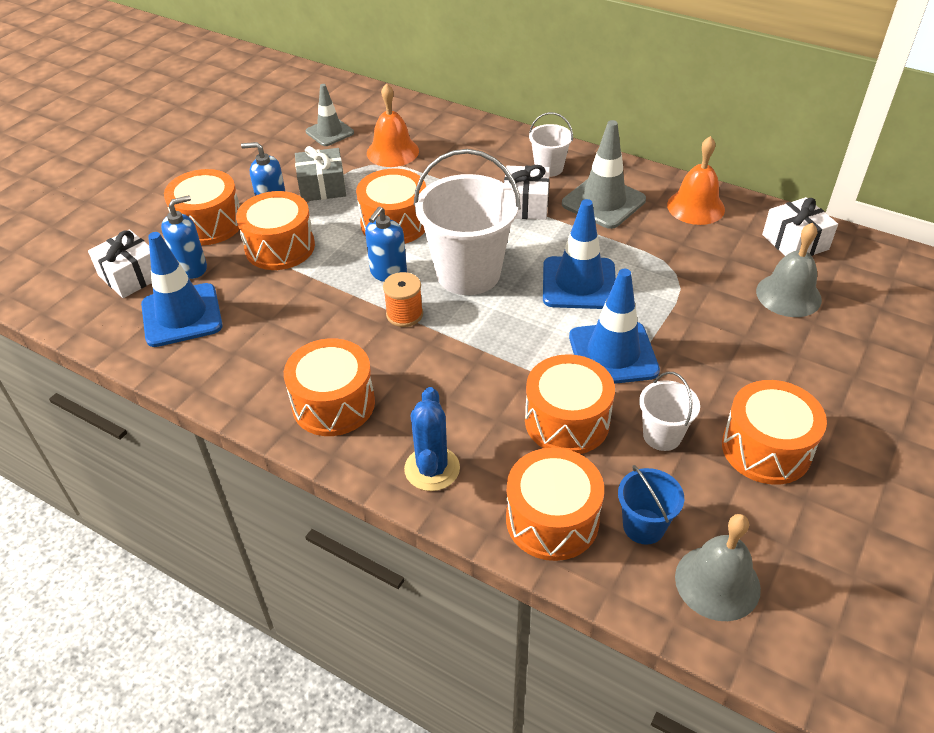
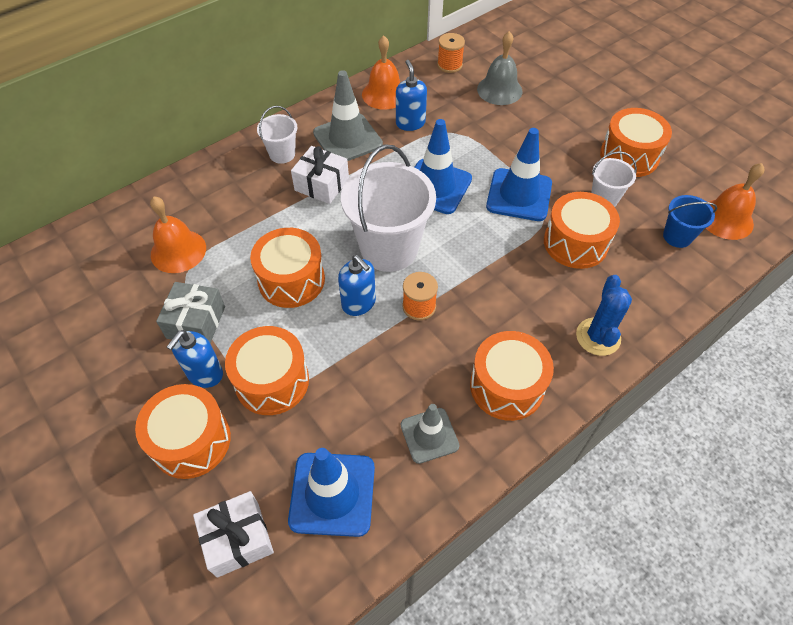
camera: 70 degrees left, 10 degrees up
(191, 268) = (259, 471): blue soap dispenser -> blue soap dispenser (410, 123)
(329, 132) = (104, 293): grey traffic cone -> grey traffic cone (429, 435)
(432, 469) = (598, 337): blue cactus -> blue cactus turned 75 degrees clockwise
(552, 520) = (662, 281): orange drum -> none
(717, 582) = (726, 219): grey bell -> orange bell
(795, 242) = (449, 65): white gift -> orange spool

